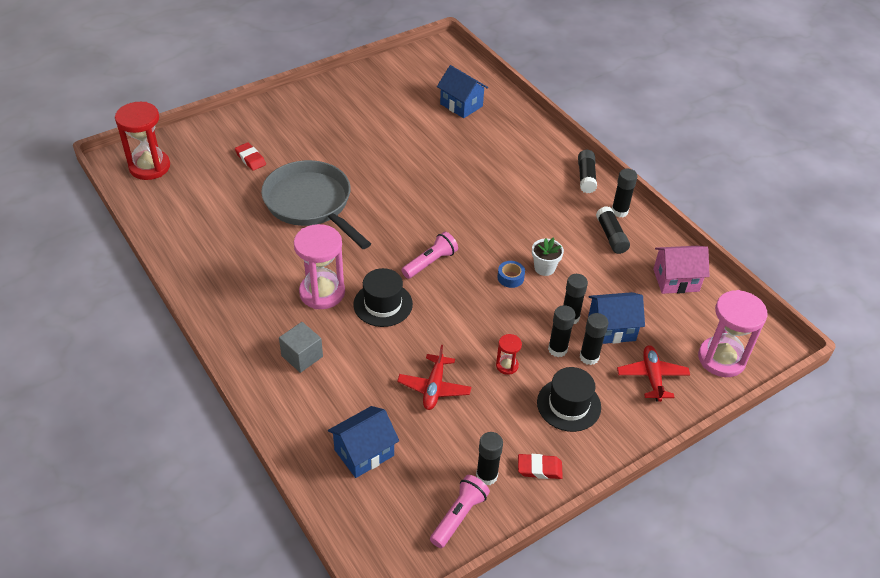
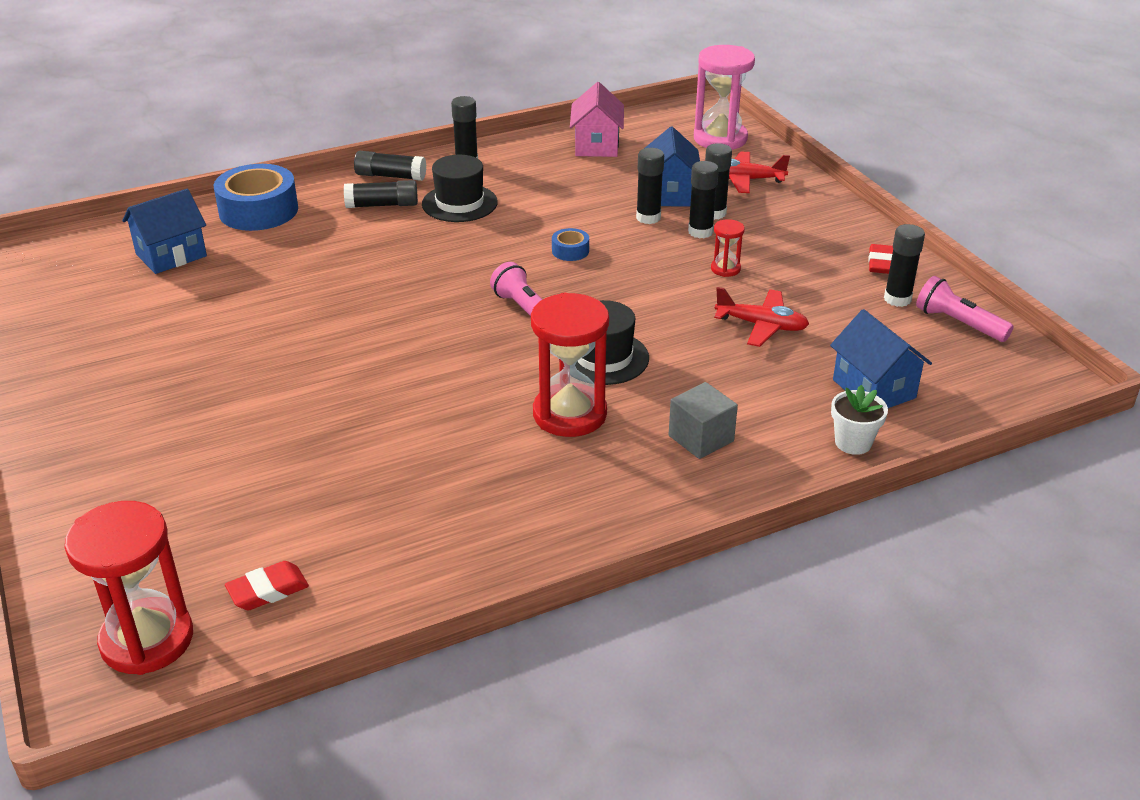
camera: 80 degrees left, 10 degrees down
(250, 159) = (194, 490): red eraser -> red eraser (268, 590)
(311, 204) = (354, 419): grey pan -> none
(322, 292) = (569, 414): pink hourglass -> red hourglass
(521, 128) = (258, 210): none -> blue tape
(544, 268) = (557, 225): white flower pot -> white flower pot (853, 443)
(568, 405) = (787, 234): black hat -> black hat (459, 203)
(611, 236) = (511, 174): black glue stick -> black glue stick (382, 205)

